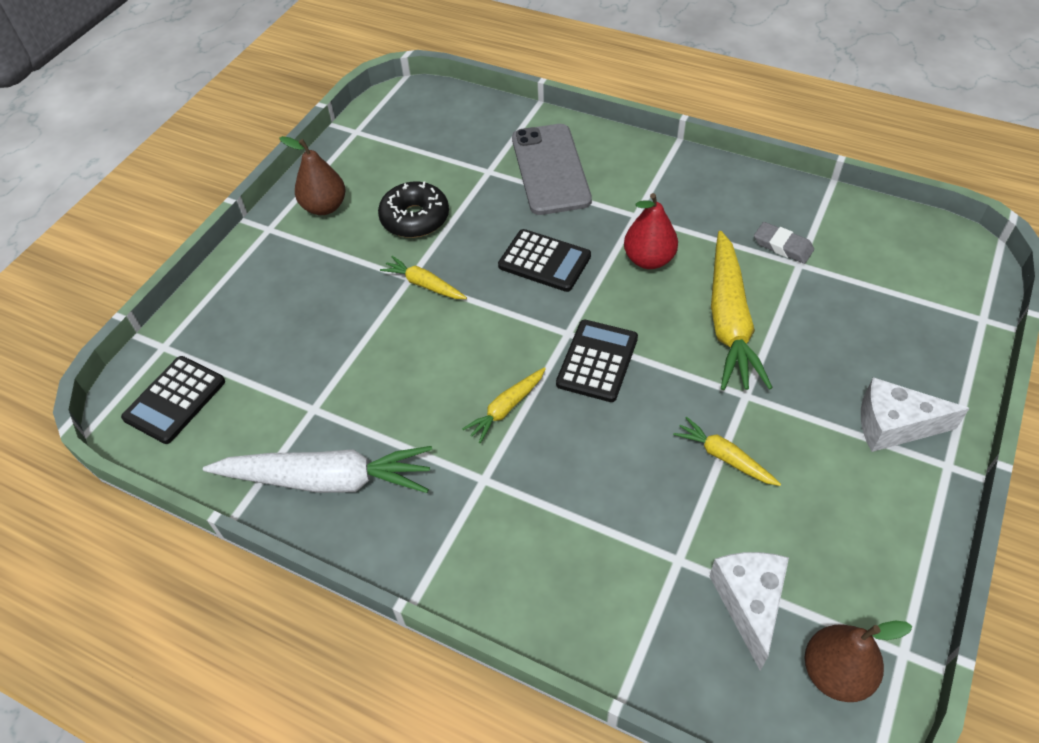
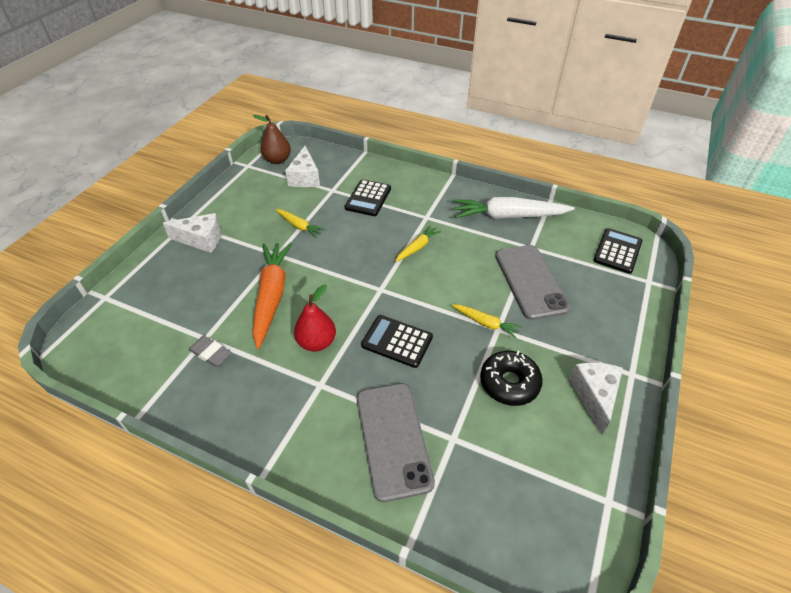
camera: 175 degrees right, 5 degrees down
(324, 207) = (594, 396): brown pear -> white cheese
(340, 345) = (530, 281): none -> grey phone
(597, 361) = (362, 272): black calculator -> black calculator (368, 198)
(729, 321) = (272, 296): yellow carrot -> orange carrot

